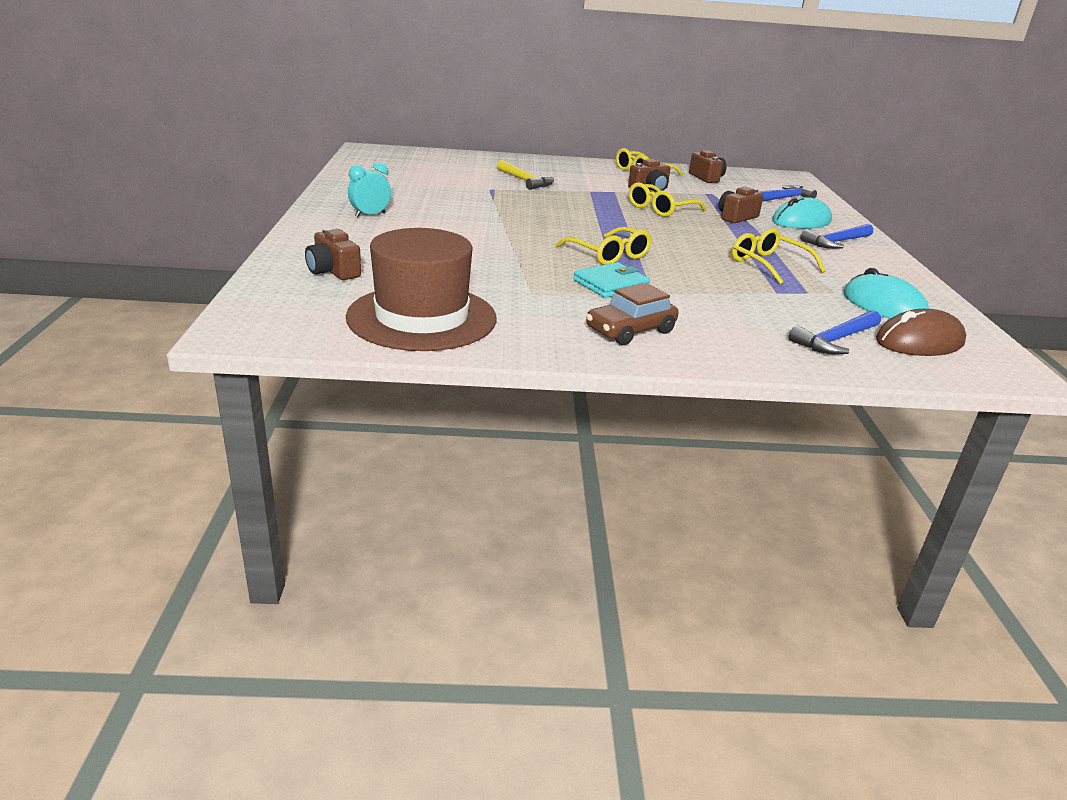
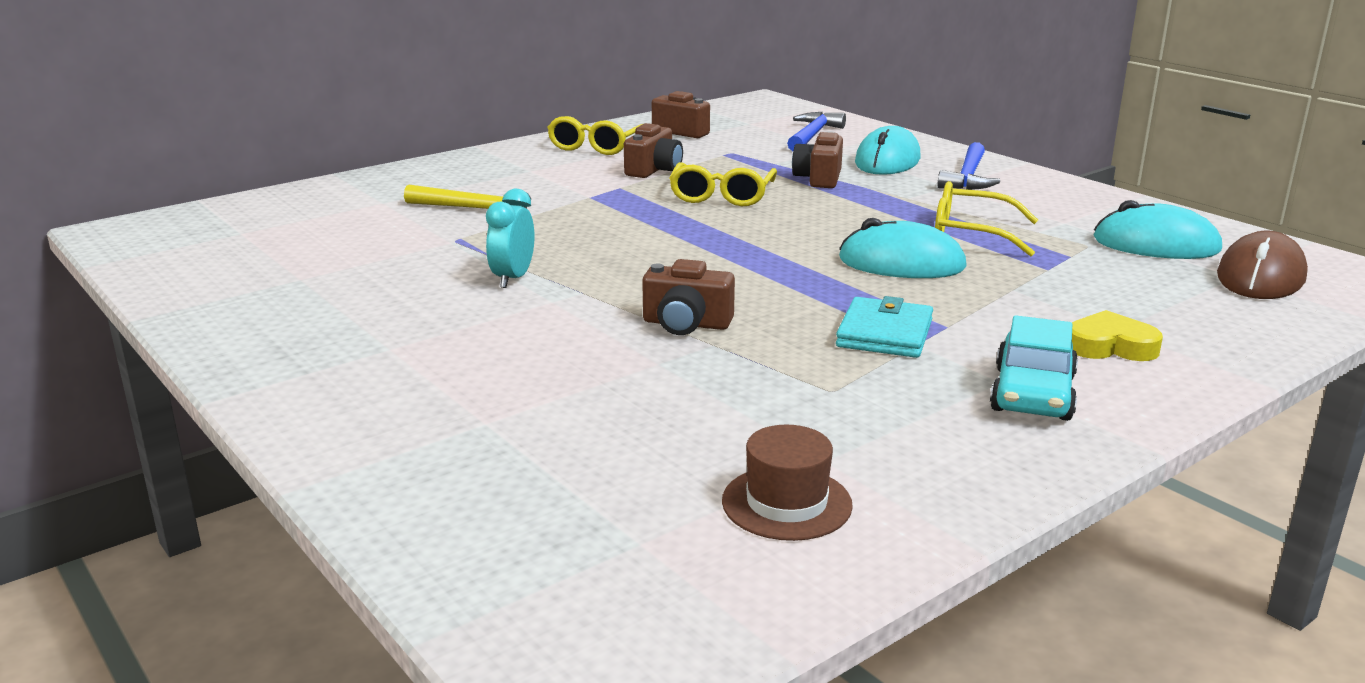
camera: 35 degrees left, 5 degrees down
(333, 271) = (508, 485): brown camera -> brown camera (686, 324)
(370, 215) = (365, 354): turquoise clock -> turquoise clock (513, 278)
(422, 317) = (786, 503): brown hat -> brown hat, size x0.47
(609, 255) = (800, 289): yellow glasses -> none
(630, 330) = (1032, 393): brown car -> turquoise car
(692, 263) = (901, 263): none -> turquoise mouse
(726, 331) = (1110, 346): none -> yellow heart
(835, 340) = (1206, 308): blue hammer -> none

